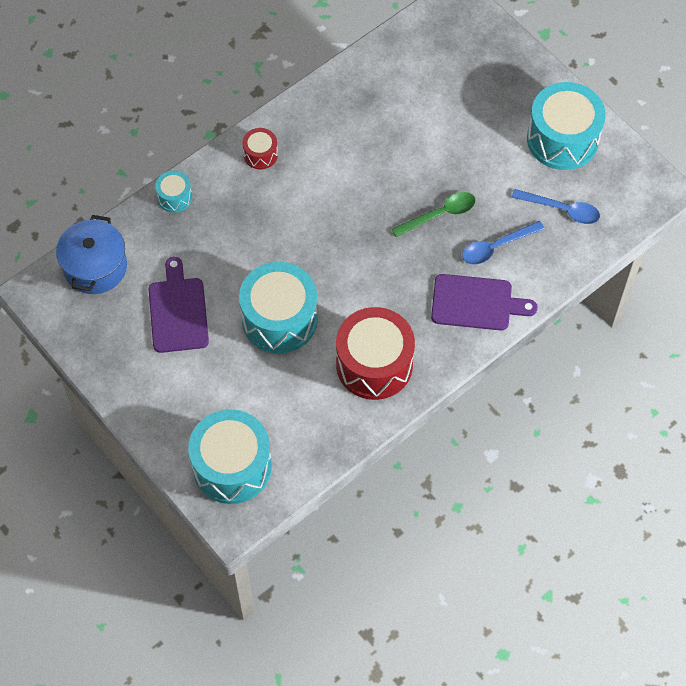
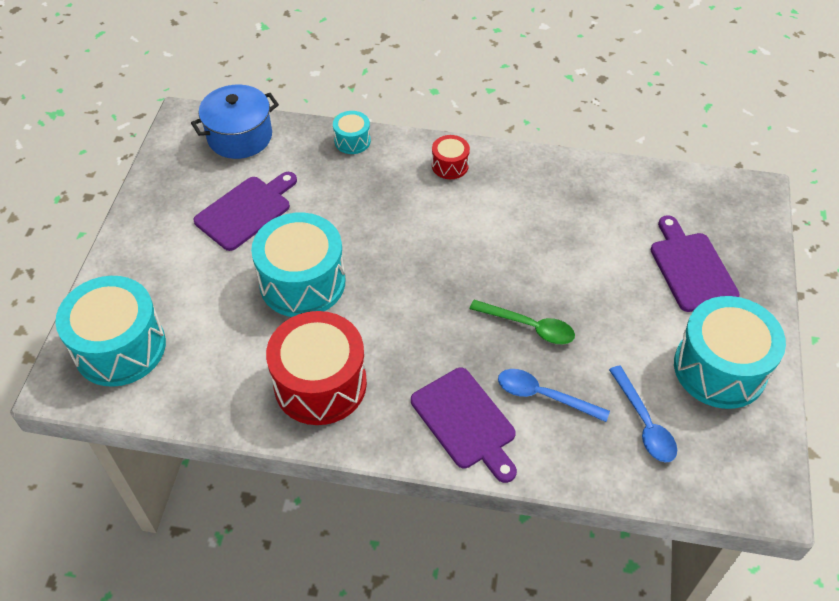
camera: 50 degrees right, 10 degrees down
(480, 89) = (691, 268): none -> purple cutting board

